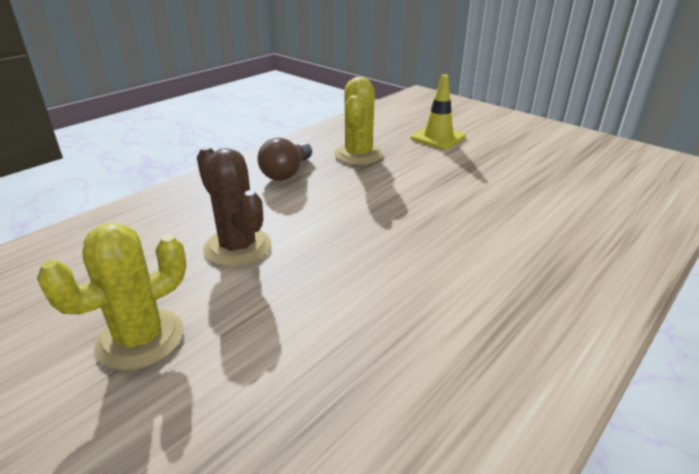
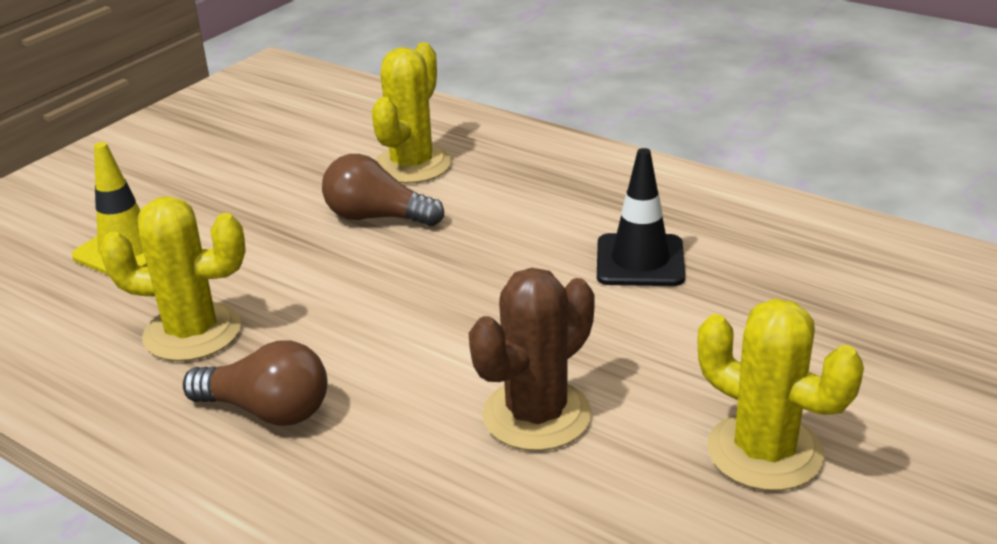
camera: 95 degrees left, 0 degrees up
(403, 316) = (640, 261): none -> black traffic cone
(473, 203) = (377, 217): none -> brown light bulb
(553, 218) = (412, 165): none -> yellow cactus

